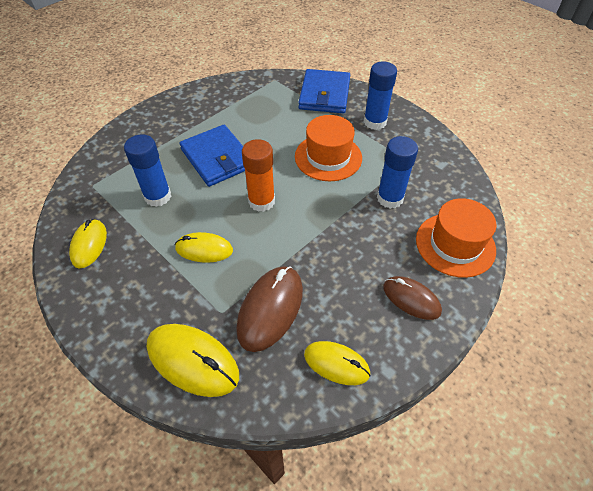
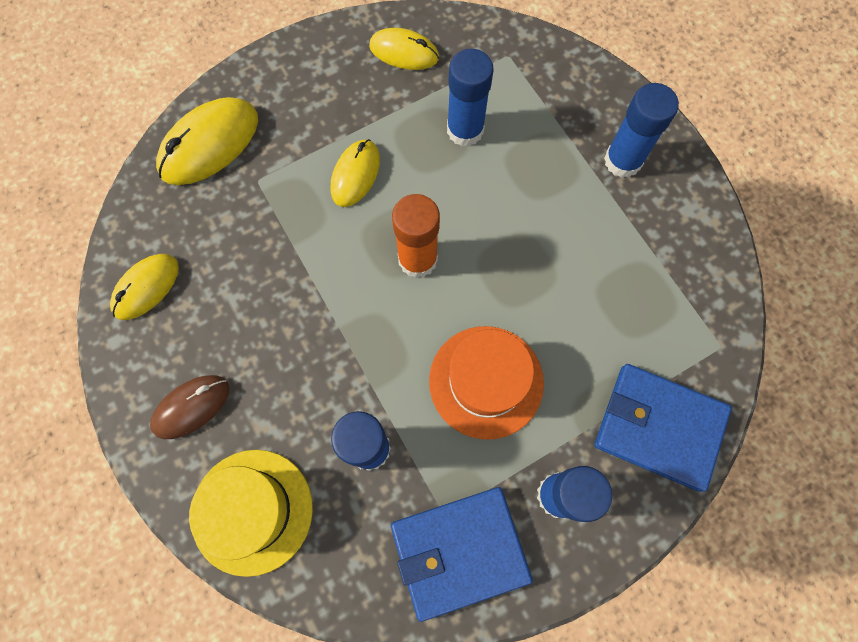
camera: 105 degrees right, 20 degrees up
(171, 123) = (622, 161): none -> blue glue stick
(217, 158) = (524, 215): blue wallet -> blue wallet (459, 551)
(270, 309) = (241, 234): brown mouse -> none
(455, 244) = (252, 511): orange hat -> yellow hat

